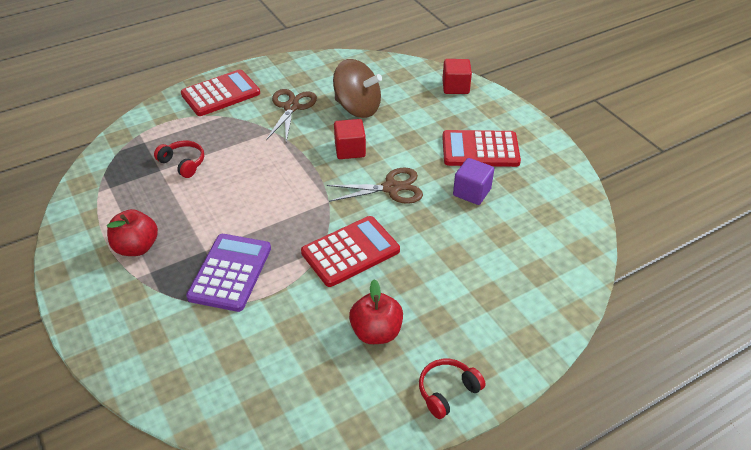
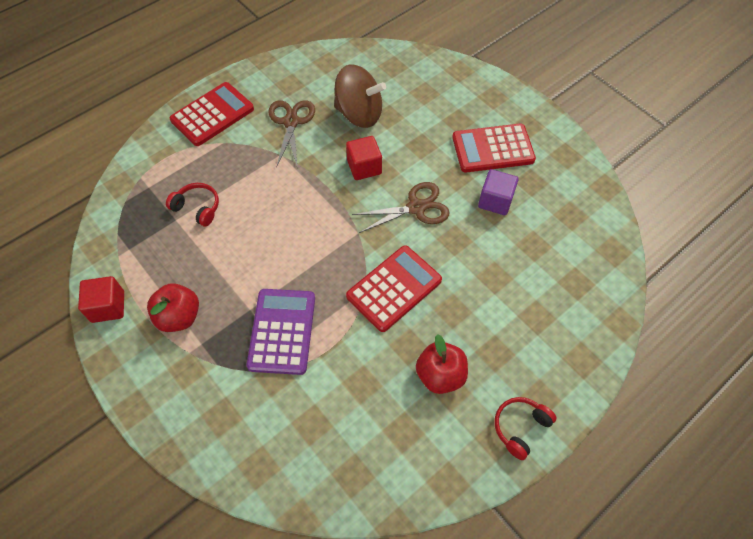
camera: 10 degrees left, 15 degrees up
(455, 87) = (452, 74): red cube -> red cube (108, 307)

